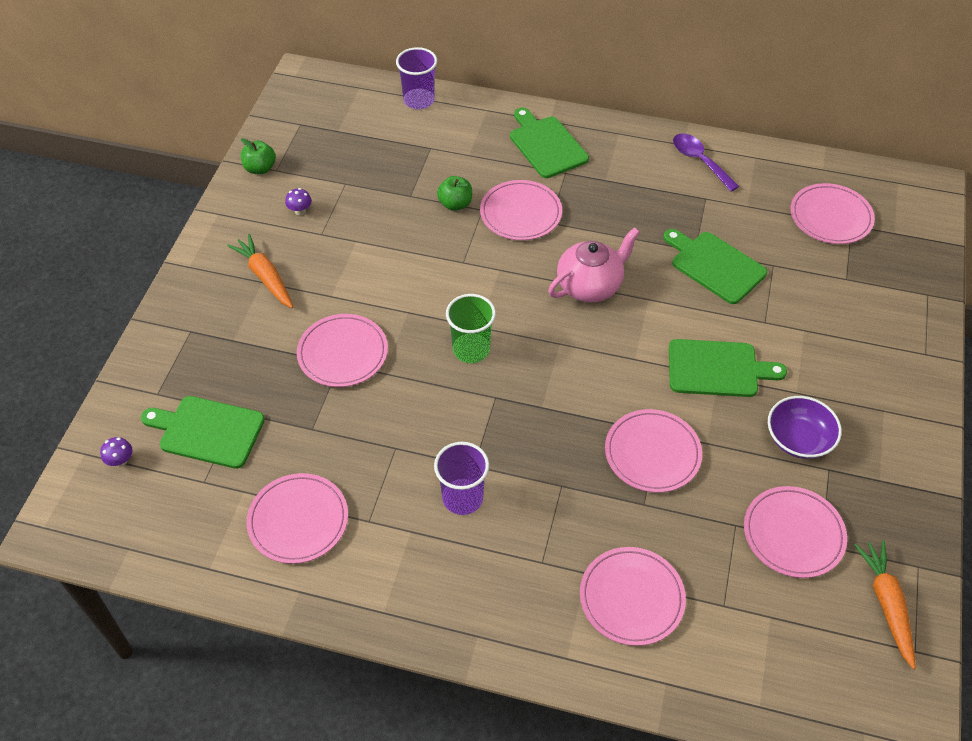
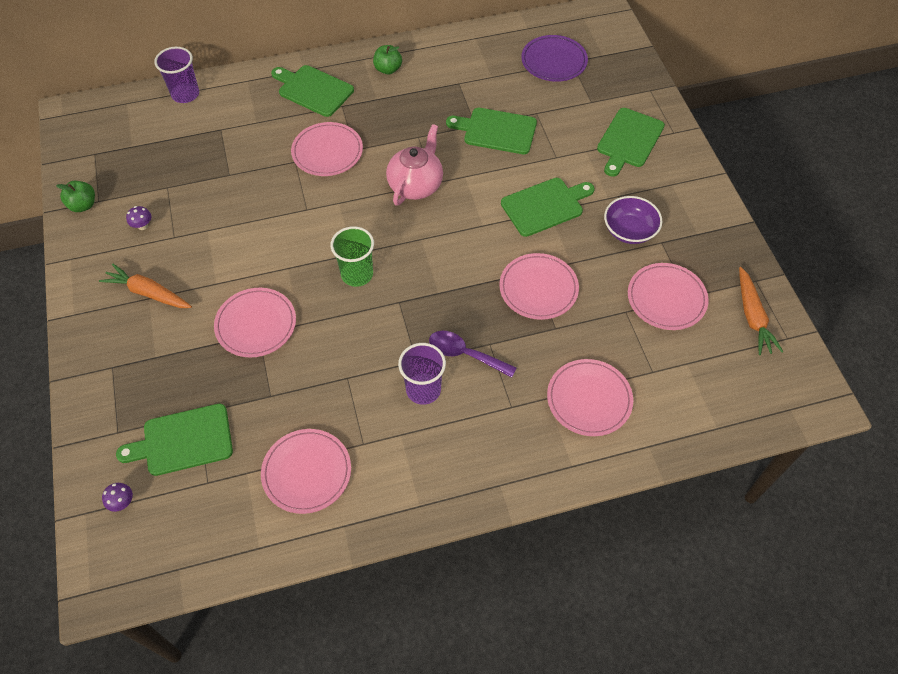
camera: 30 degrees left, 5 degrees up
(455, 204) = (270, 166): green apple -> green apple (388, 69)
(699, 161) = (437, 57): purple spoon -> purple spoon (465, 354)
(830, 217) = (554, 61): pink plate -> purple plate
(864, 339) = (629, 140): none -> green cutting board
(886, 604) = (752, 316): orange carrot -> orange carrot turned 150 degrees counterclockwise

